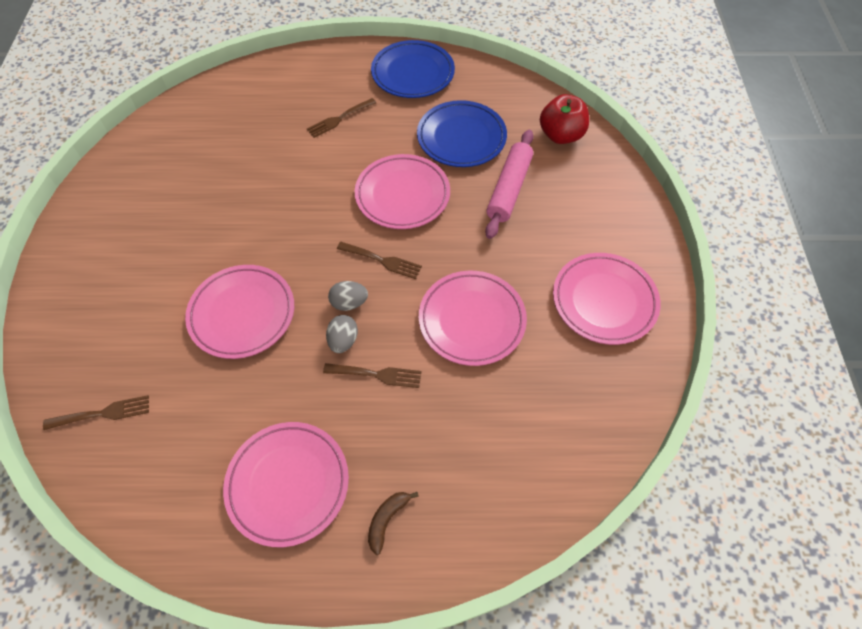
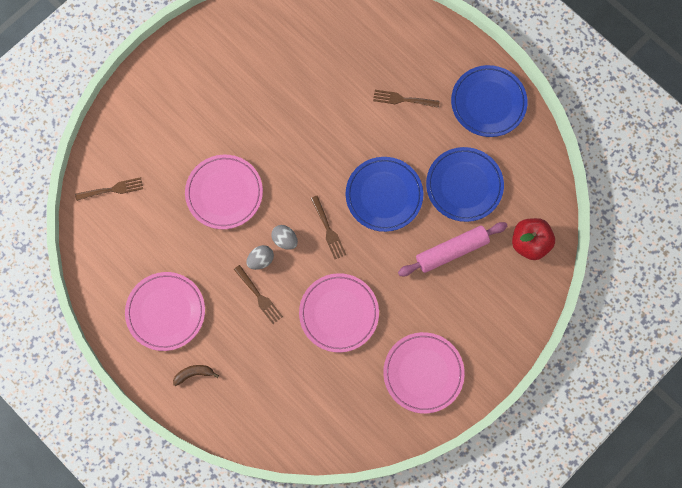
camera: 45 degrees right, 15 degrees up
(103, 413) = (112, 189): brown fork -> brown fork turned 45 degrees counterclockwise
(402, 195) = (384, 195): pink plate -> blue plate

